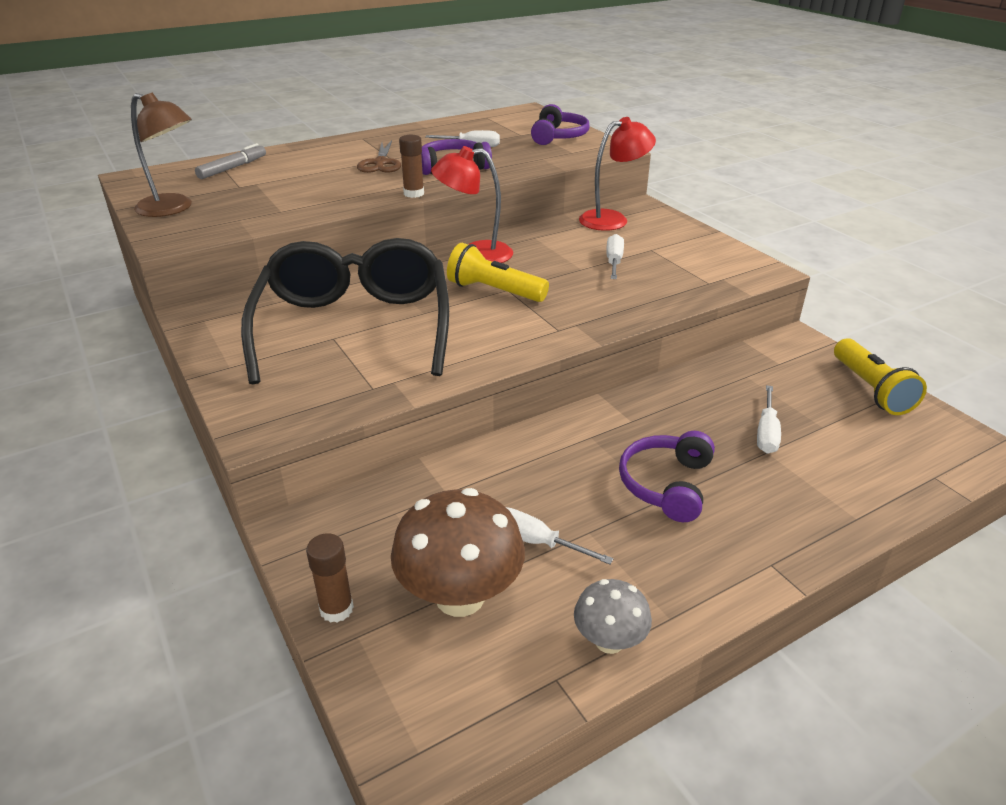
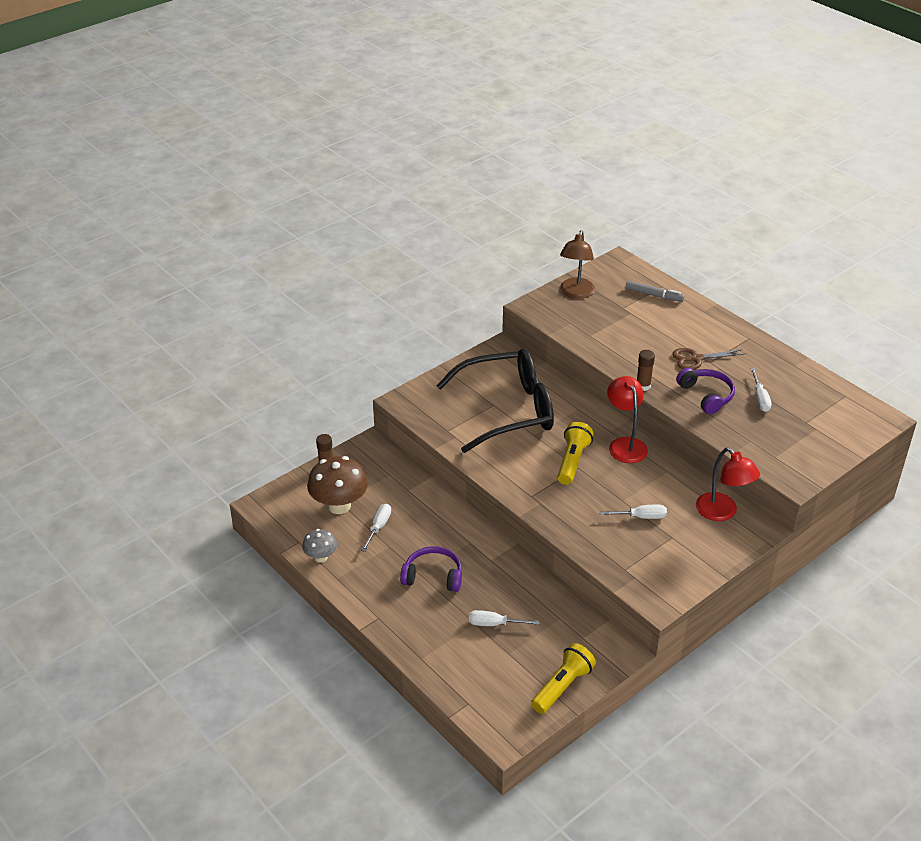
camera: 80 degrees right, 5 degrees up
(558, 136) = (812, 445): purple headphones -> none
(871, 389) = (562, 686): yellow flashlight -> yellow flashlight turned 150 degrees clockwise

